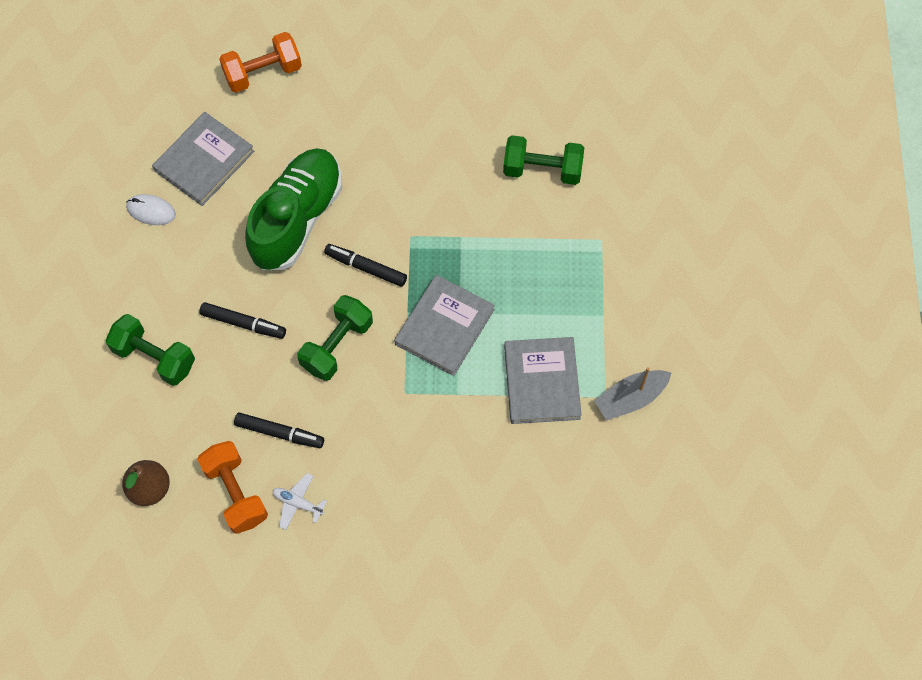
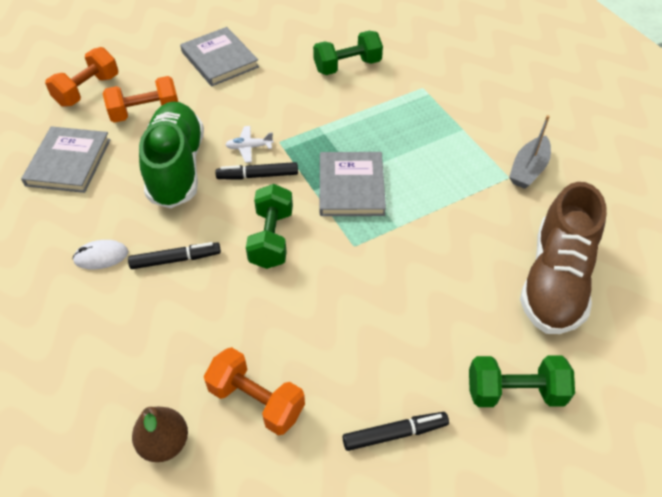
camera: 30 degrees left, 15 degrees down
(151, 211) = (37, 215): white mouse -> white mouse (101, 256)
(155, 357) = (104, 324): green dumbbell -> green dumbbell (514, 391)
(279, 433) = (265, 329): black marker -> black marker (395, 434)
(298, 503) = (322, 378): white plane -> white plane (249, 147)
(303, 132) = (145, 112): none -> orange dumbbell
(542, 382) = (455, 189): grey book -> grey book (220, 59)
(558, 526) = (555, 280): none -> brown shoe

